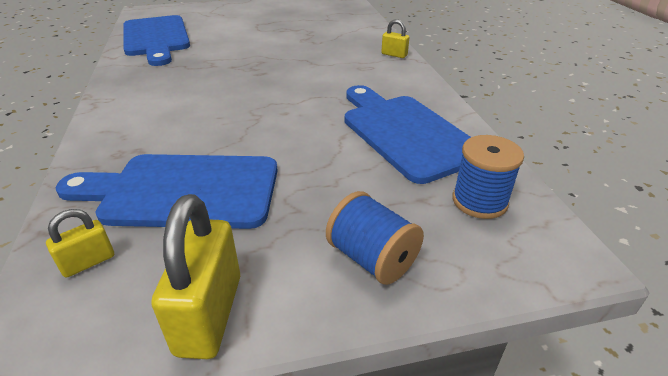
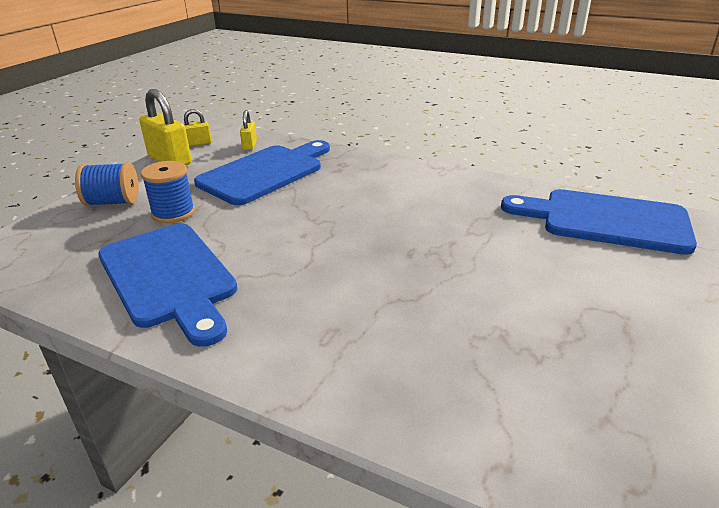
camera: 130 degrees right, 5 degrees down
(394, 55) = (333, 393): yellow padlock -> yellow padlock (198, 143)
(405, 133) = (169, 277): blue cutting board -> blue cutting board turned 45 degrees clockwise
(479, 201) = (58, 259): blue spool -> blue spool (173, 213)

